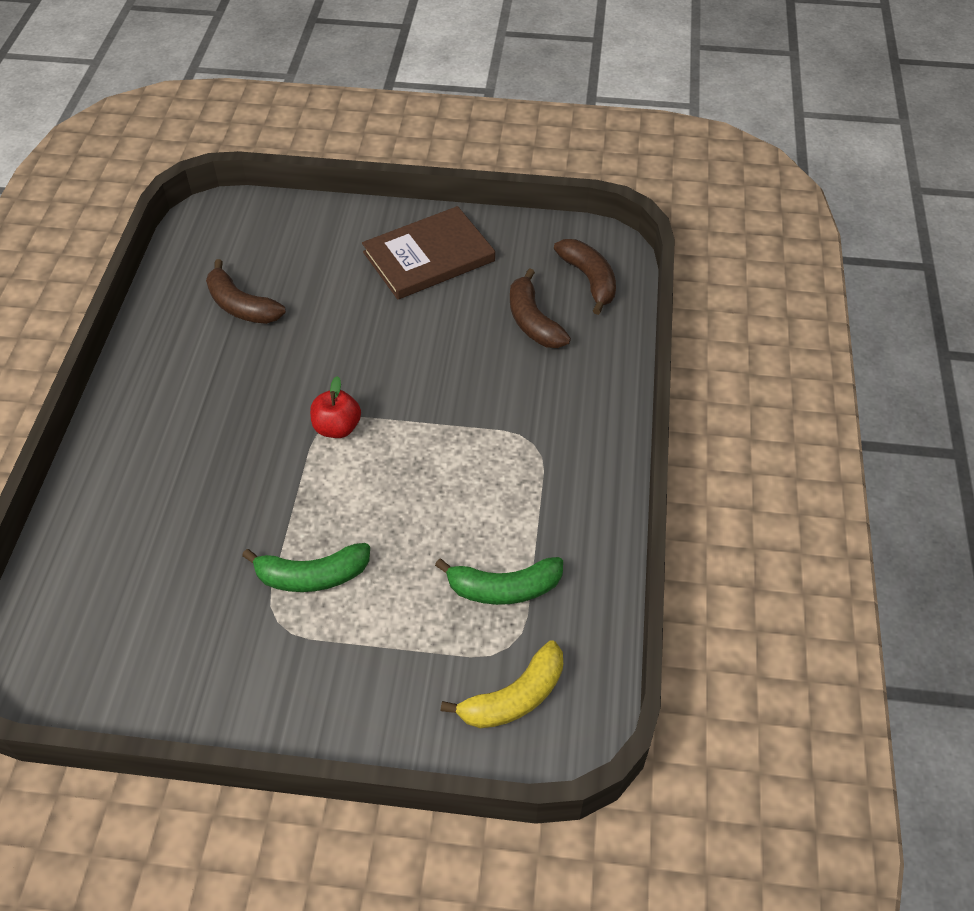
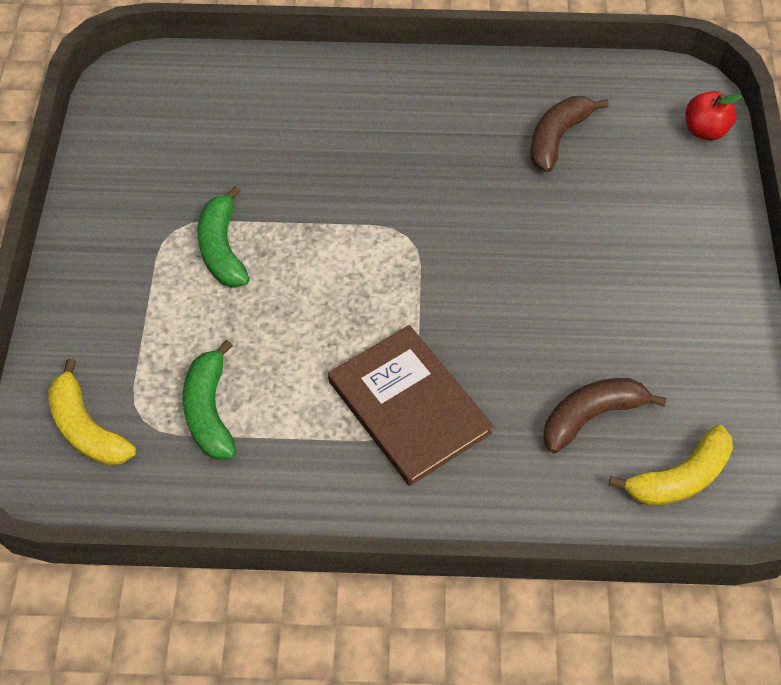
camera: 85 degrees right, 5 degrees up
(337, 427) = (402, 243): red apple -> red apple (705, 130)
(428, 256) = (676, 297): brown book -> brown book (409, 407)
(589, 279) = (679, 478): brown banana -> yellow banana

